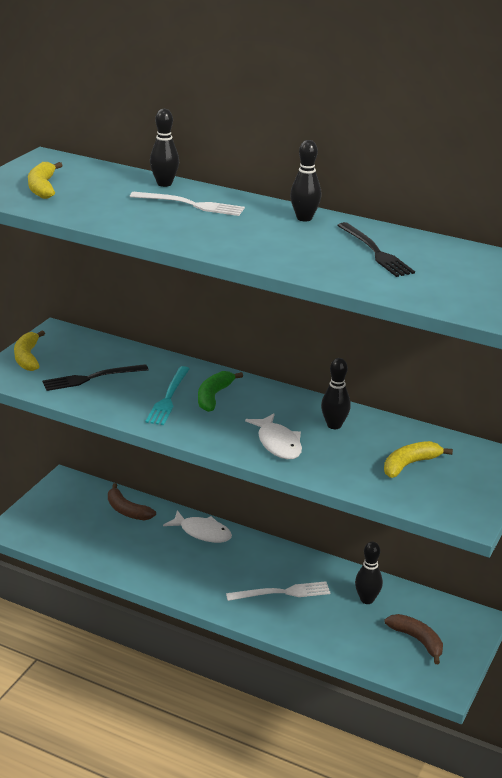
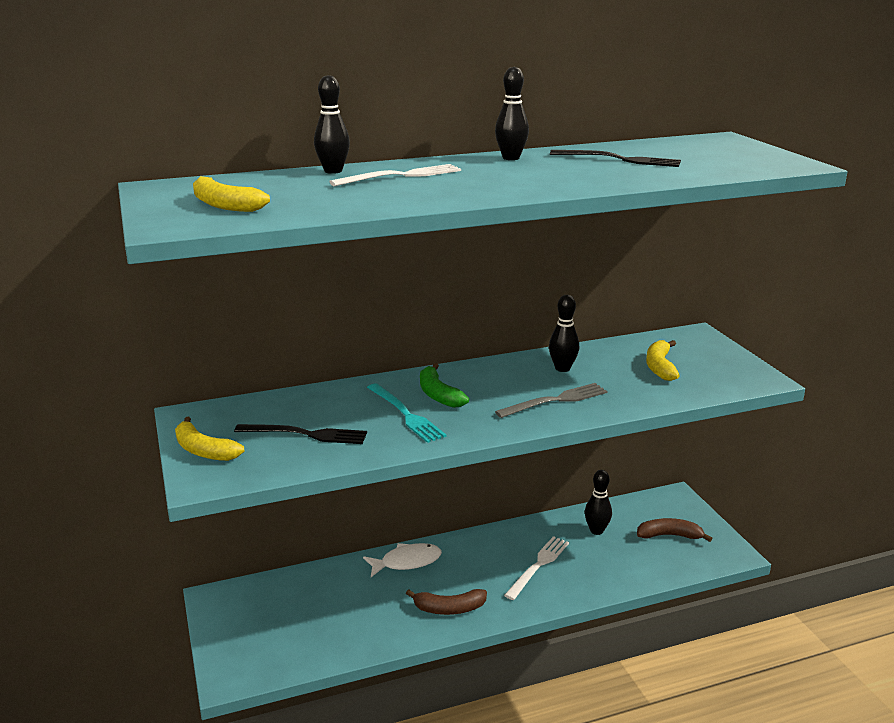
camera: 45 degrees left, 5 degrees down
(92, 378) = (305, 434): black fork -> black fork turned 105 degrees counterclockwise
(127, 510) = (315, 586): brown banana -> brown banana (449, 608)
(278, 443) = (555, 401): white fish -> grey fork

